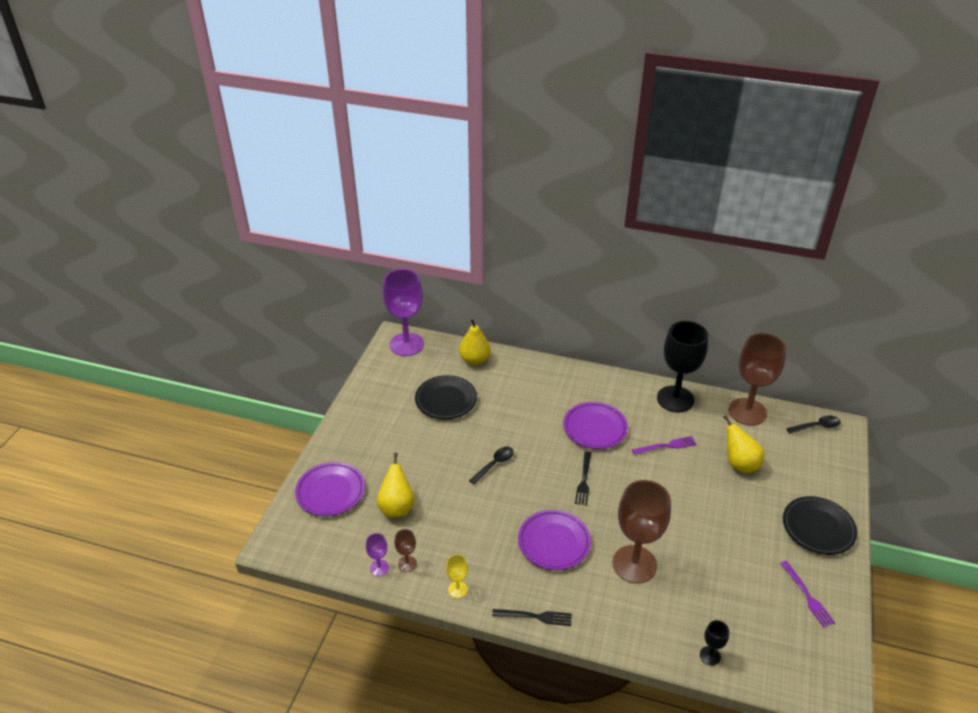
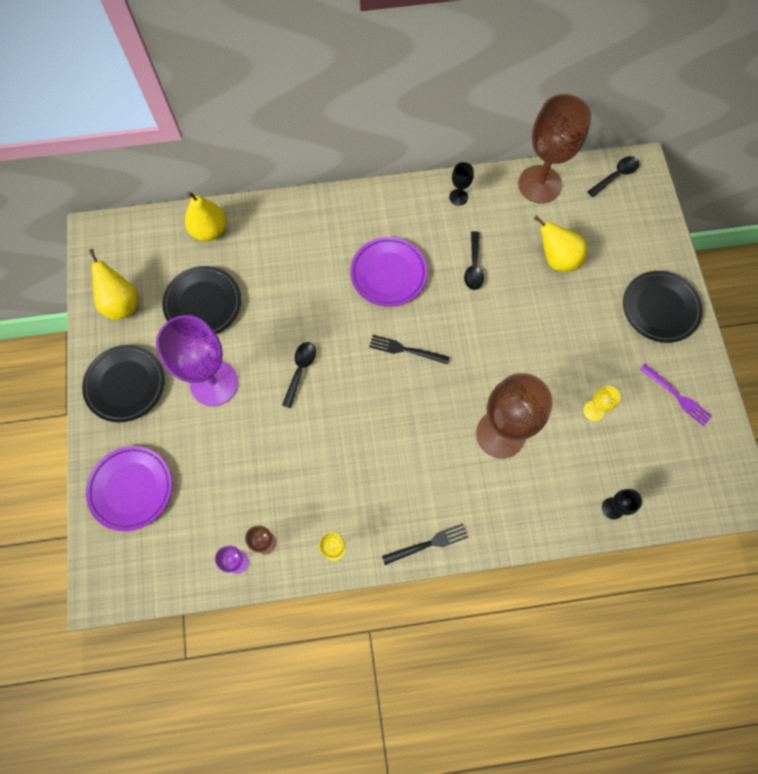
camera: 25 degrees left, 30 degrees up
(364, 428) = (125, 385): none -> black plate
(396, 507) = (218, 476): yellow pear -> yellow pear (121, 303)
(406, 344) = (115, 240): purple goblet -> purple goblet (214, 383)
(554, 542) = (408, 444): purple plate -> none
(584, 480) = (406, 350): black fork -> black fork turned 120 degrees clockwise
(666, 446) = (473, 266): purple fork -> black spoon
(675, 399) = (458, 197): black goblet -> black goblet, size x0.43
(724, 578) = (593, 410): none -> yellow goblet

